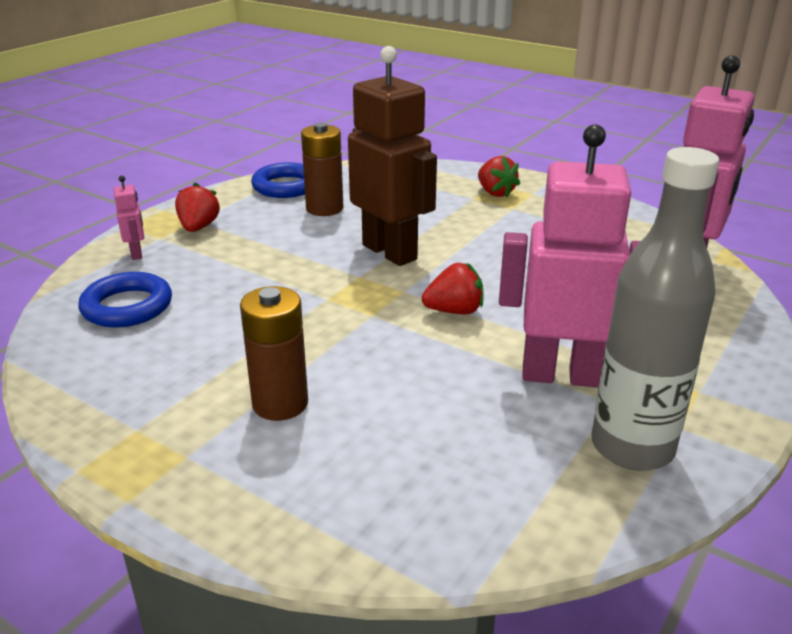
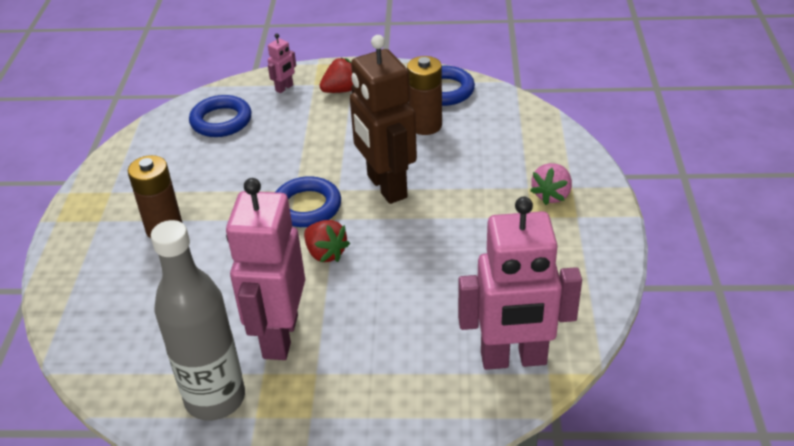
camera: 60 degrees right, 10 degrees up
(365, 300) = (307, 207): none -> blue ring
(390, 252) = (386, 187): brown robot -> brown robot turned 135 degrees clockwise
(495, 193) = (551, 195): red strawberry -> pink strawberry
(561, 375) = (279, 336): pink robot -> pink robot turned 150 degrees counterclockwise

